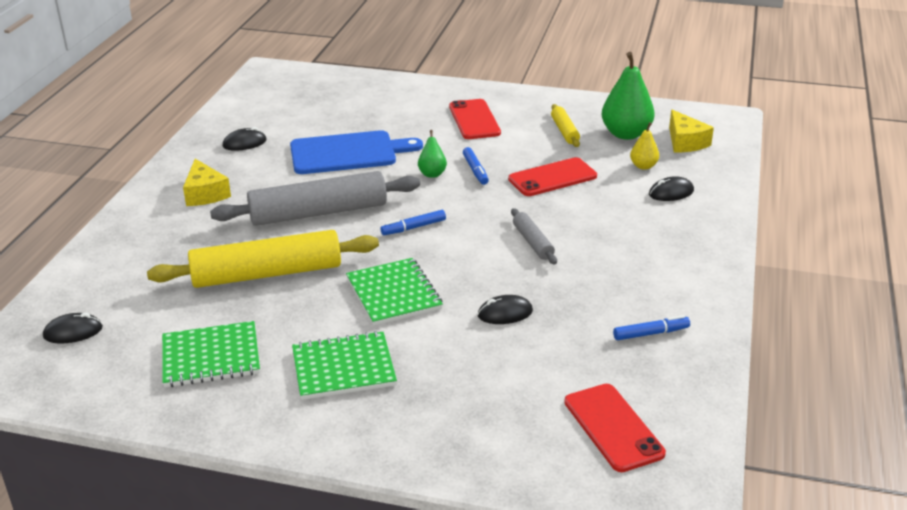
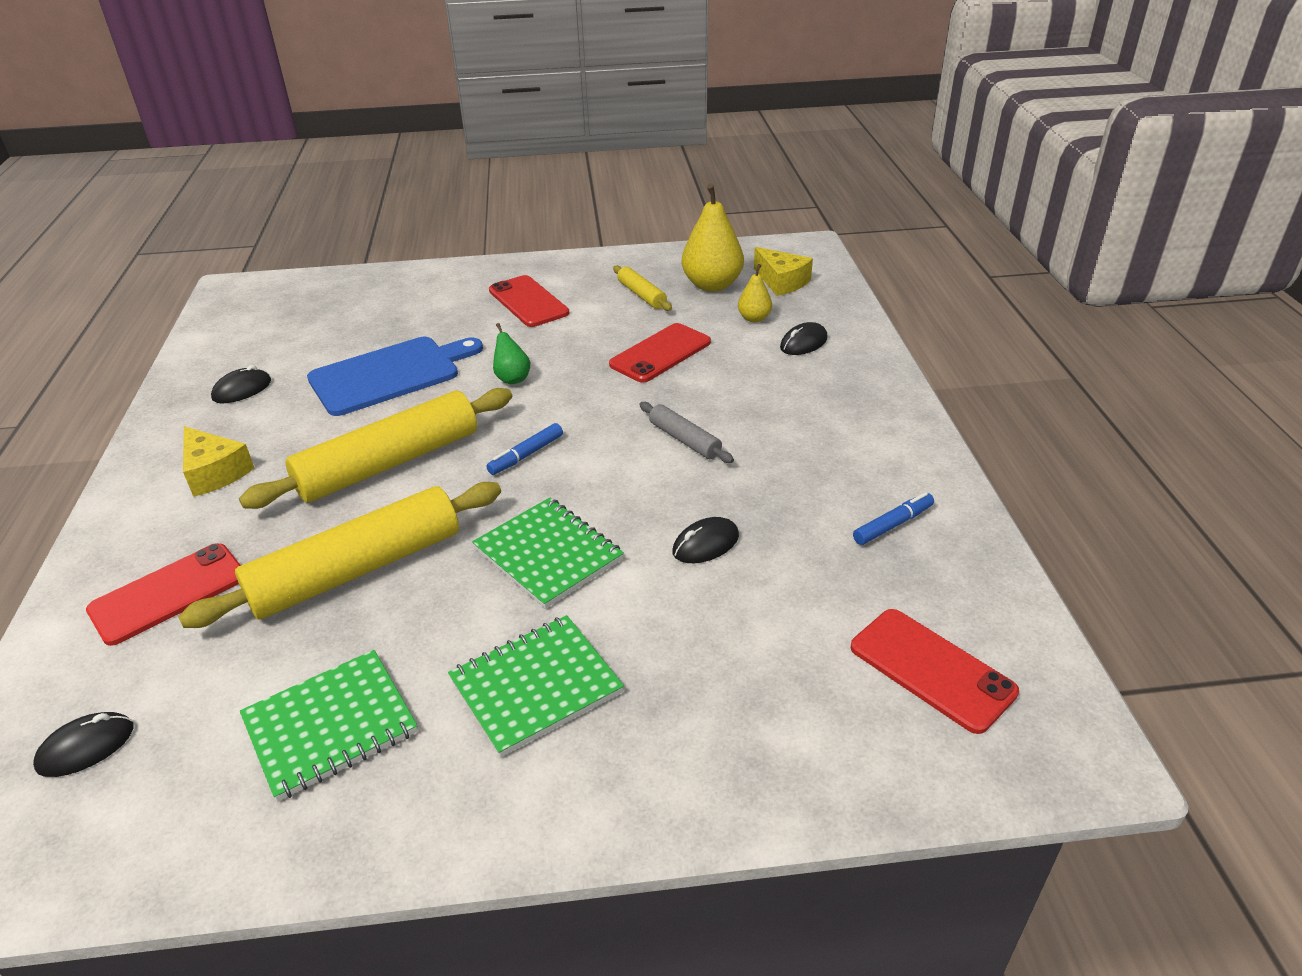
camera: 20 degrees left, 5 degrees up
(149, 260) = (168, 593): none -> red phone
(319, 213) = (389, 463): grey rolling pin -> yellow rolling pin
(475, 170) = (564, 363): blue marker -> none
(626, 134) = (712, 285): green pear -> yellow pear

